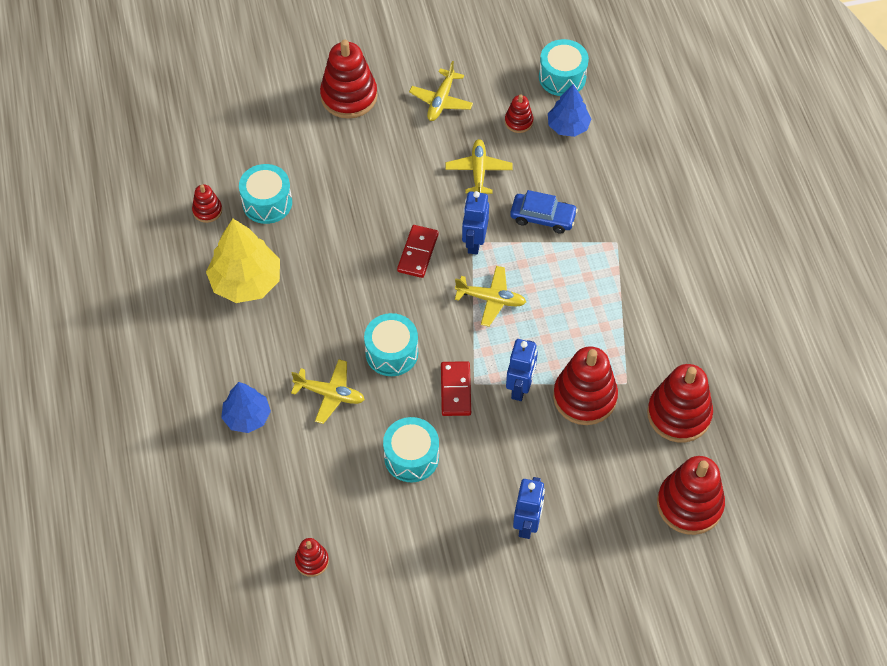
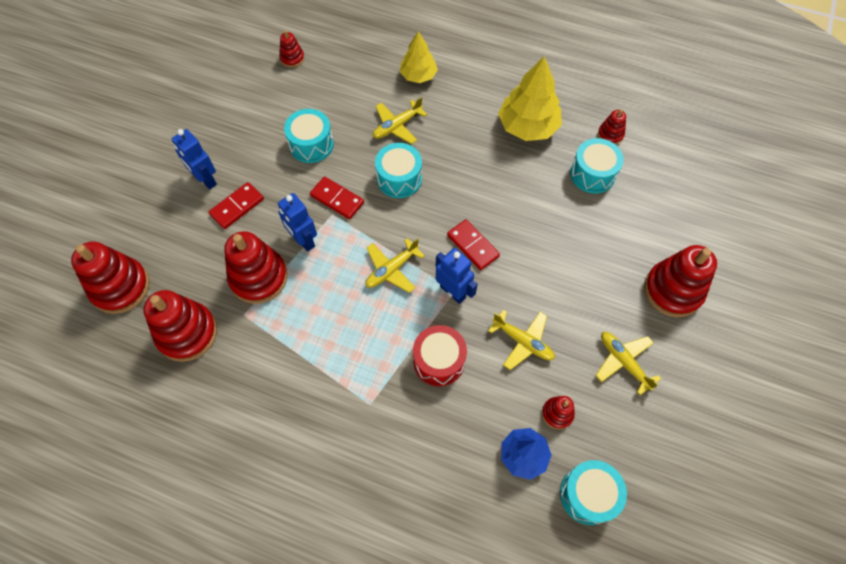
camera: 125 degrees right, 5 degrees up
(247, 416) = (418, 75): blue tree -> yellow tree
(532, 471) = (237, 207): none -> red domino
(543, 217) = (439, 361): blue car -> red drum

